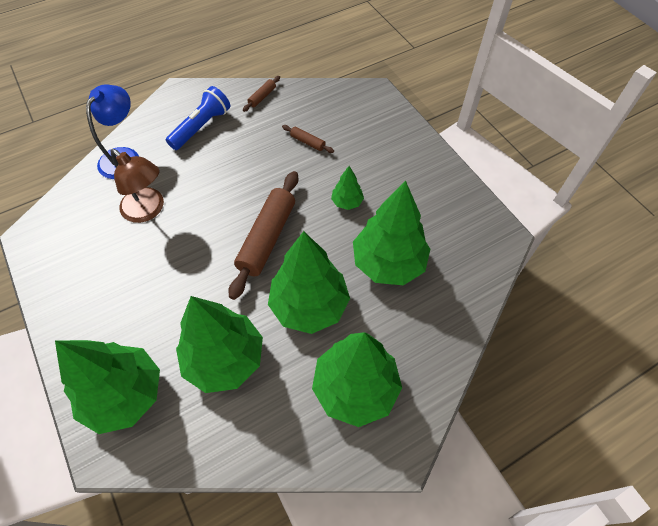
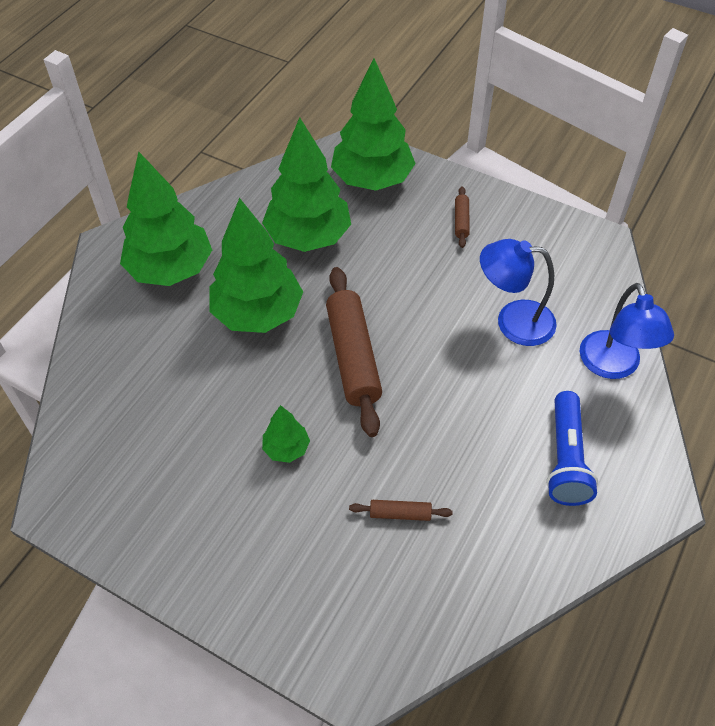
camera: 150 degrees right, 5 degrees down
(148, 210) = (513, 321): brown lamp -> blue lamp
(262, 97) = (531, 561): brown rolling pin -> brown rolling pin (461, 221)
(388, 263) = (193, 397): green tree -> none

